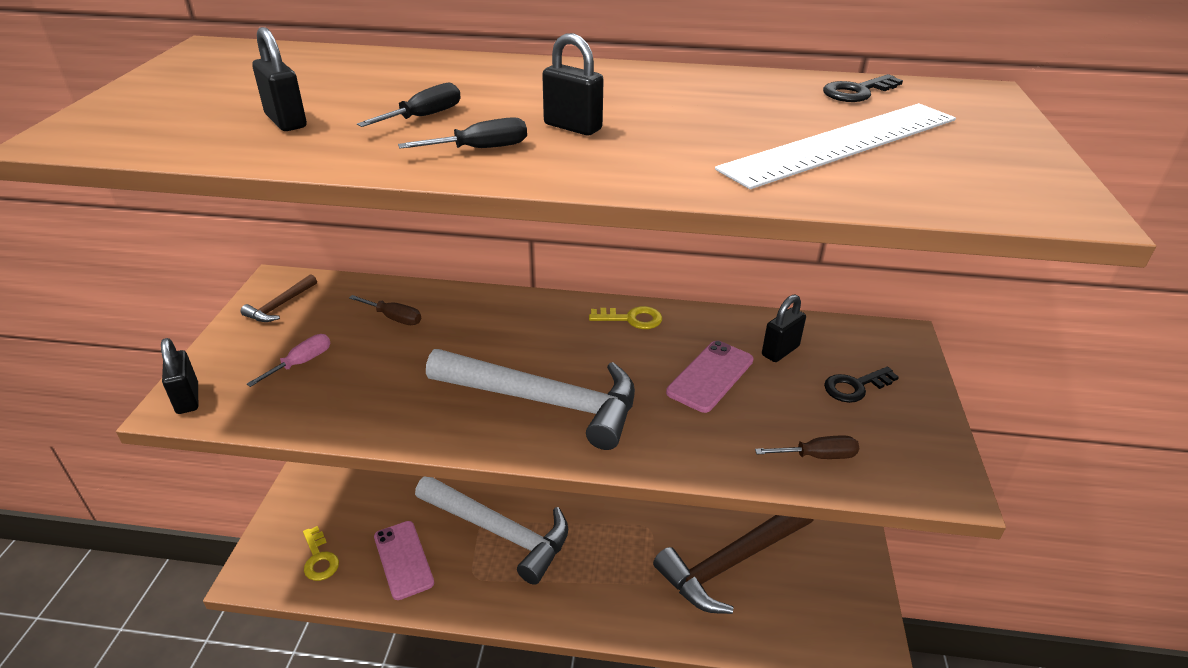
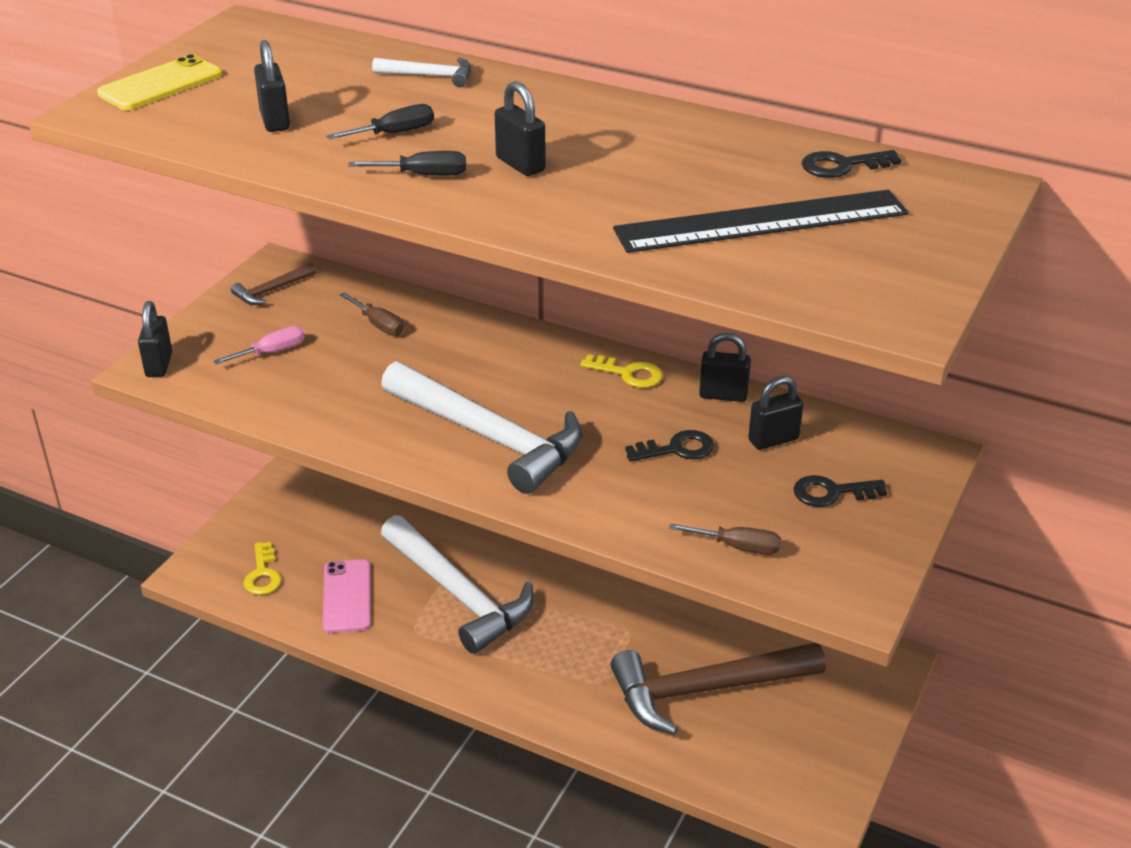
camera: 20 degrees right, 0 degrees up
(137, 104) = (160, 84): none -> yellow phone
(426, 68) = (429, 76): none -> white hammer
(710, 376) = (677, 449): pink phone -> black key
(717, 321) = (723, 395): none -> black padlock
(843, 144) = (762, 222): white ruler -> black ruler

